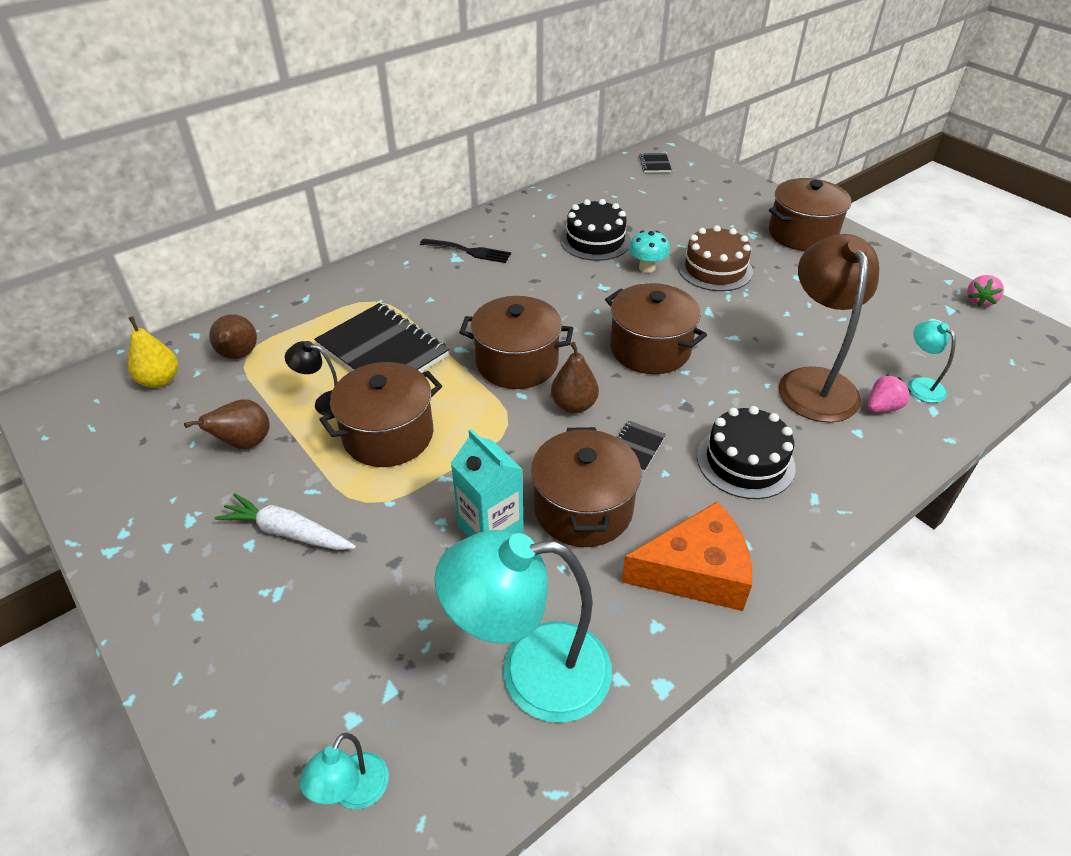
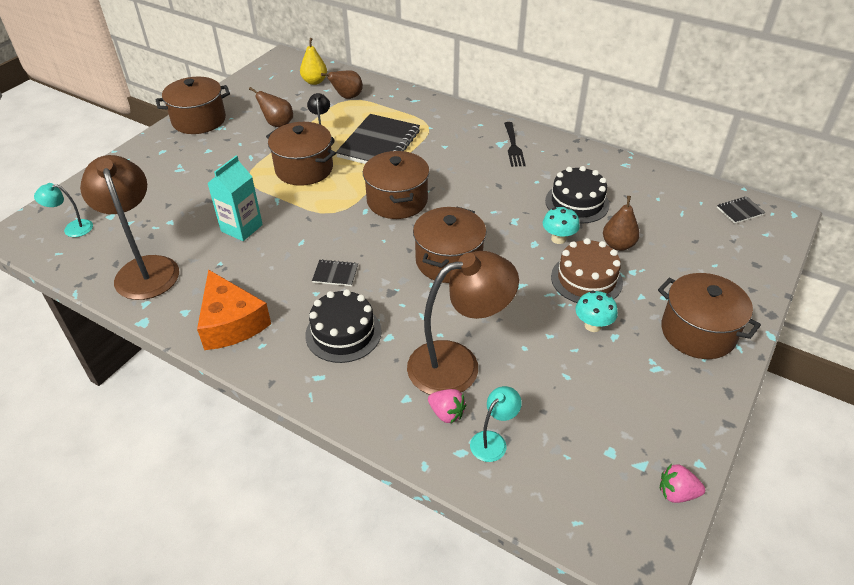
camera: 70 degrees right, 0 degrees up
(287, 532) = (219, 159): white carrot -> none
(532, 672) = (145, 268): turquoise lamp -> brown lamp
(574, 405) = (365, 236): brown pear -> brown pear (618, 245)
(583, 509) = (270, 261): brown pot -> brown pot (199, 120)
(780, 284) = (593, 325): none -> turquoise mushroom

